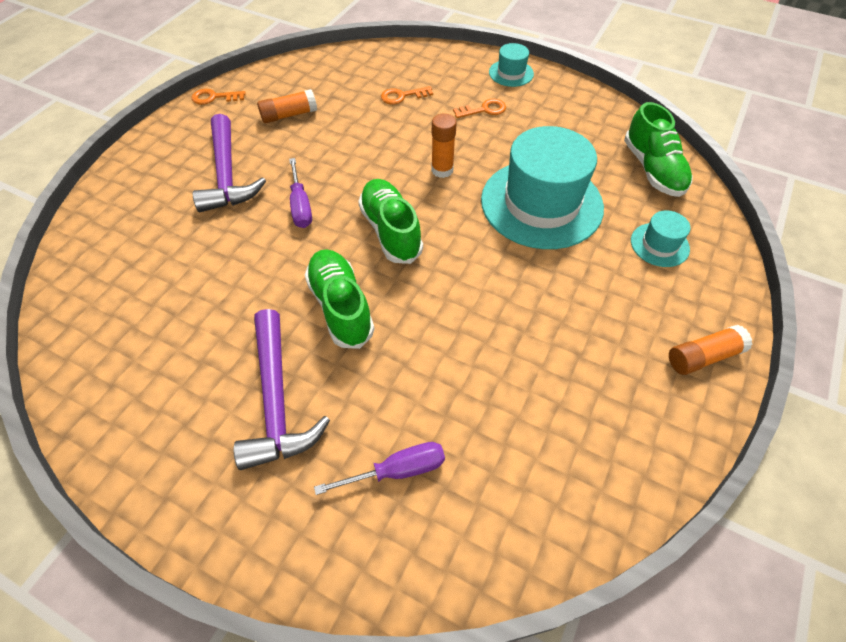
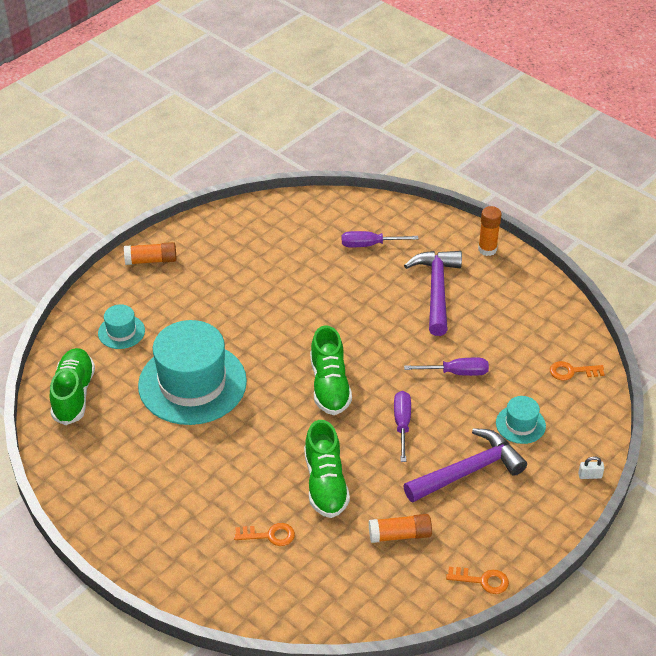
camera: 165 degrees left, 10 degrees down
(98, 193) = (590, 475): none -> white padlock
(227, 175) = (468, 471): purple hammer -> purple hammer turned 60 degrees clockwise
(242, 277) = (456, 372): none -> purple screwdriver
(340, 307) = (384, 336): green shoe -> green shoe (325, 483)
(442, 170) = (264, 434): orange glue stick -> orange glue stick (487, 249)
(484, 110) = (190, 496): orange key -> orange key (572, 372)
(511, 73) = (132, 544): turquoise hat -> turquoise hat (520, 424)

